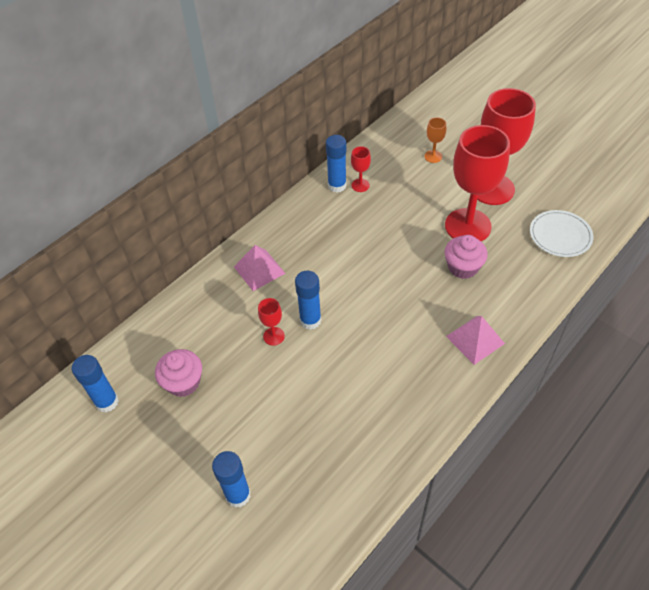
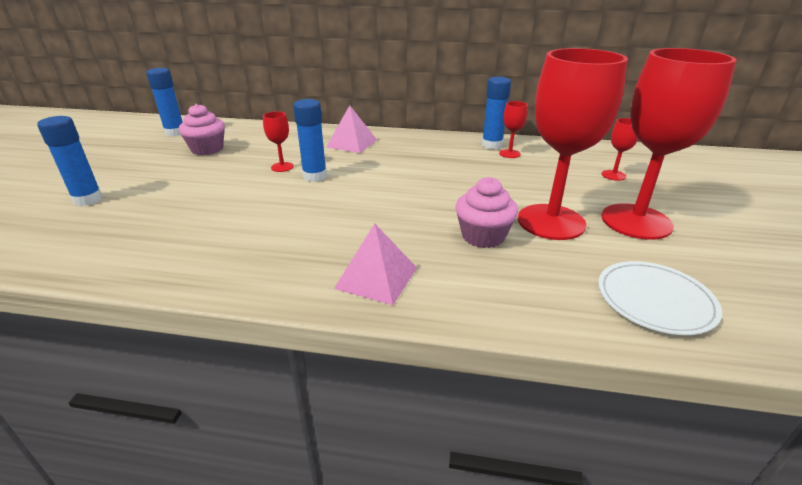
camera: 55 degrees right, 20 degrees down
(433, 156) = (613, 175): orange goblet -> red goblet

